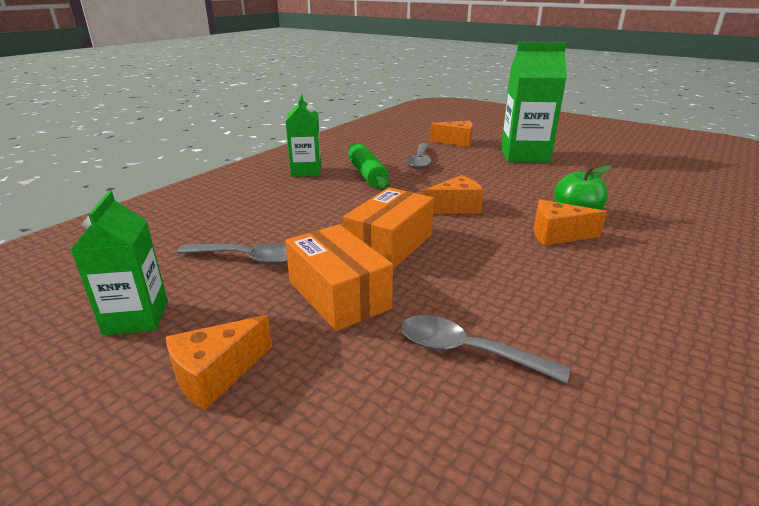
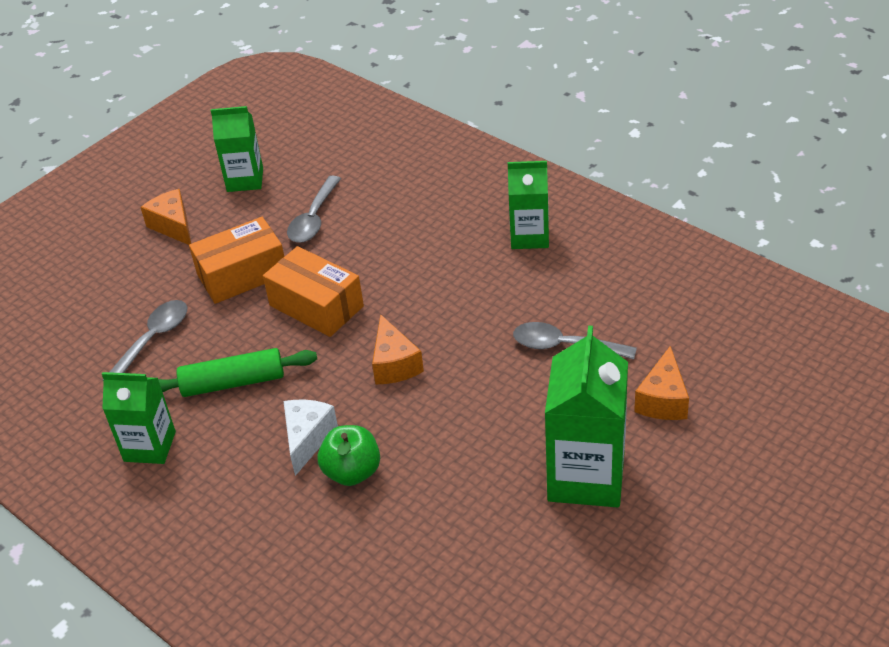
camera: 100 degrees right, 15 degrees up
(367, 175) = (510, 291): green rolling pin -> green rolling pin (233, 382)
(557, 235) = (307, 439): orange cheese -> white cheese
(636, 322) = (150, 446): none -> green carton

